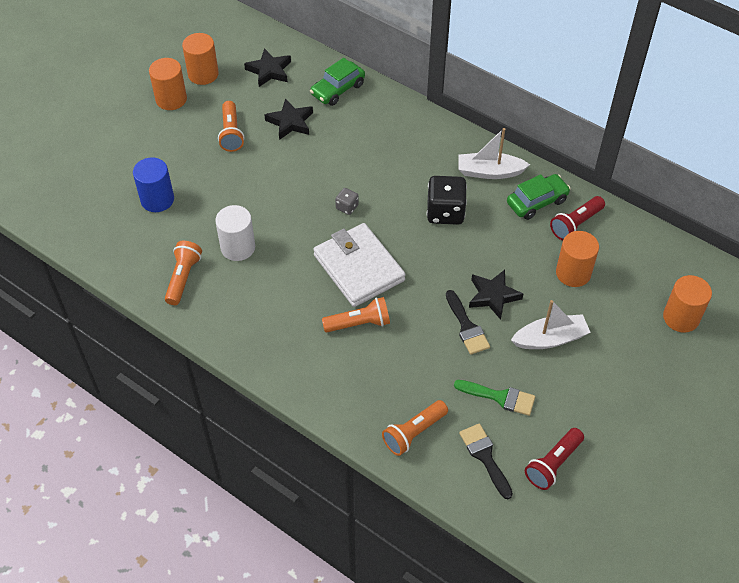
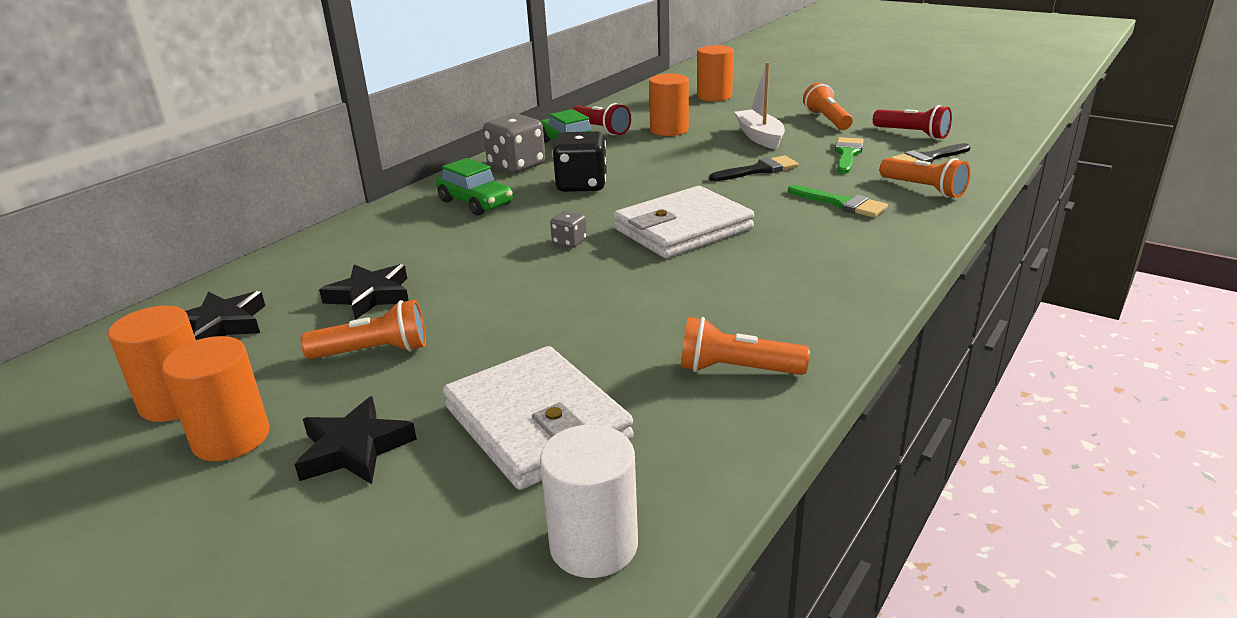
camera: 90 degrees left, 25 degrees down
(157, 199) = (537, 423): blue cylinder -> white wallet
(238, 247) = (657, 321): white cylinder -> white cylinder (593, 545)
(337, 89) = (312, 262): green car -> green car (475, 203)
(359, 323) = (778, 224): orange flashlight -> orange flashlight (827, 120)
(391, 370) = (842, 204): none -> green brush
(489, 172) = (516, 166): white boat -> grey dice
(493, 296) = (710, 160): black star -> black star (354, 449)

